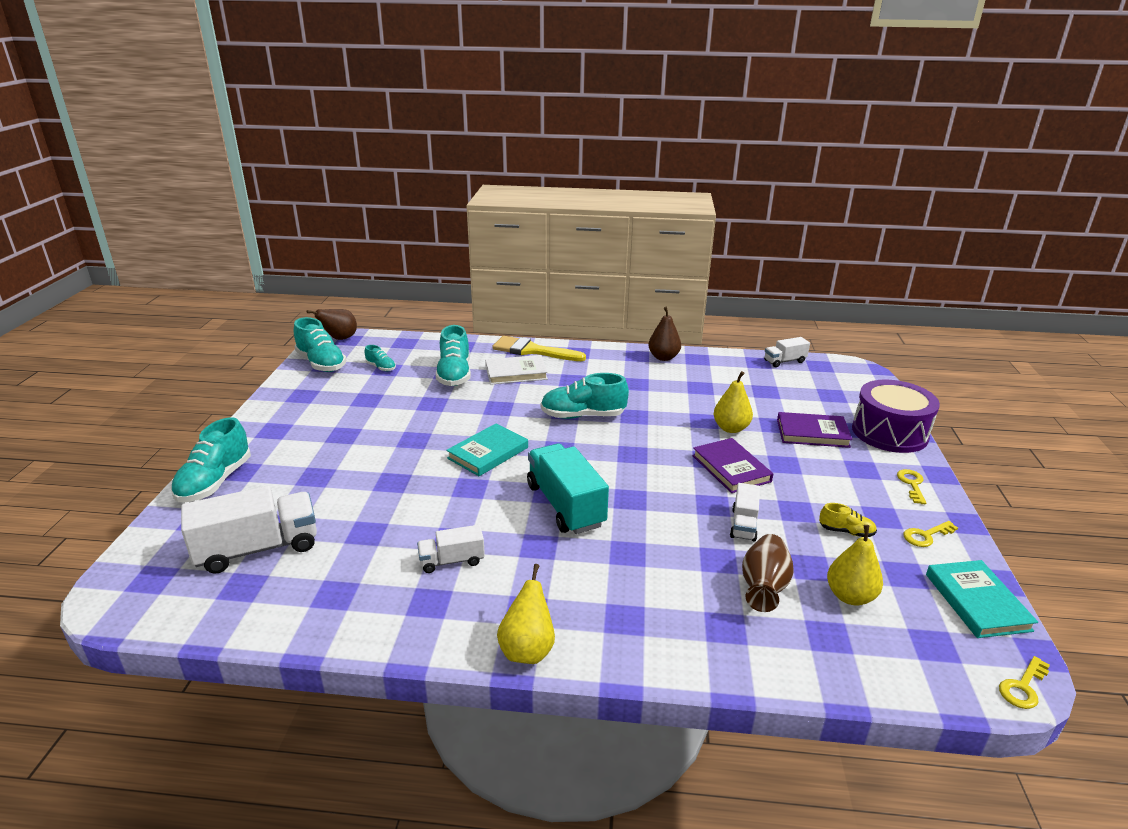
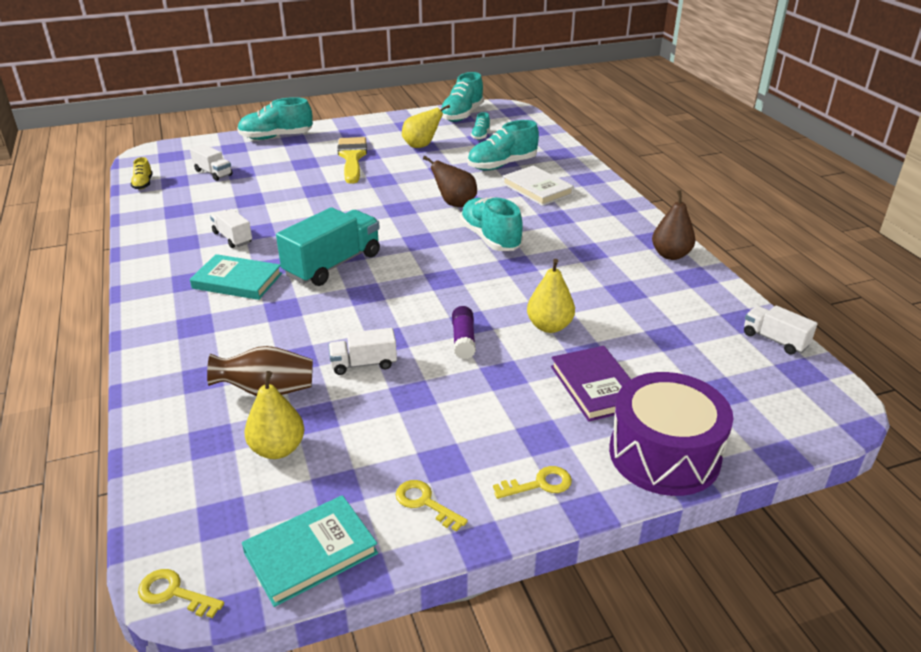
camera: 65 degrees right, 5 degrees up
(258, 549) = (213, 173): white truck -> white truck, size x0.54
(339, 338) = (510, 108): brown pear -> brown pear (455, 204)
(488, 453) = (386, 213): turquoise book -> turquoise book (237, 281)
(527, 650) = (145, 292): yellow pear -> yellow pear (421, 146)
(532, 350) = (592, 184): yellow brush -> yellow brush (352, 158)
(731, 468) = (463, 340): purple book -> purple glue stick
(846, 531) = (394, 435): yellow shoe -> yellow shoe (143, 184)

